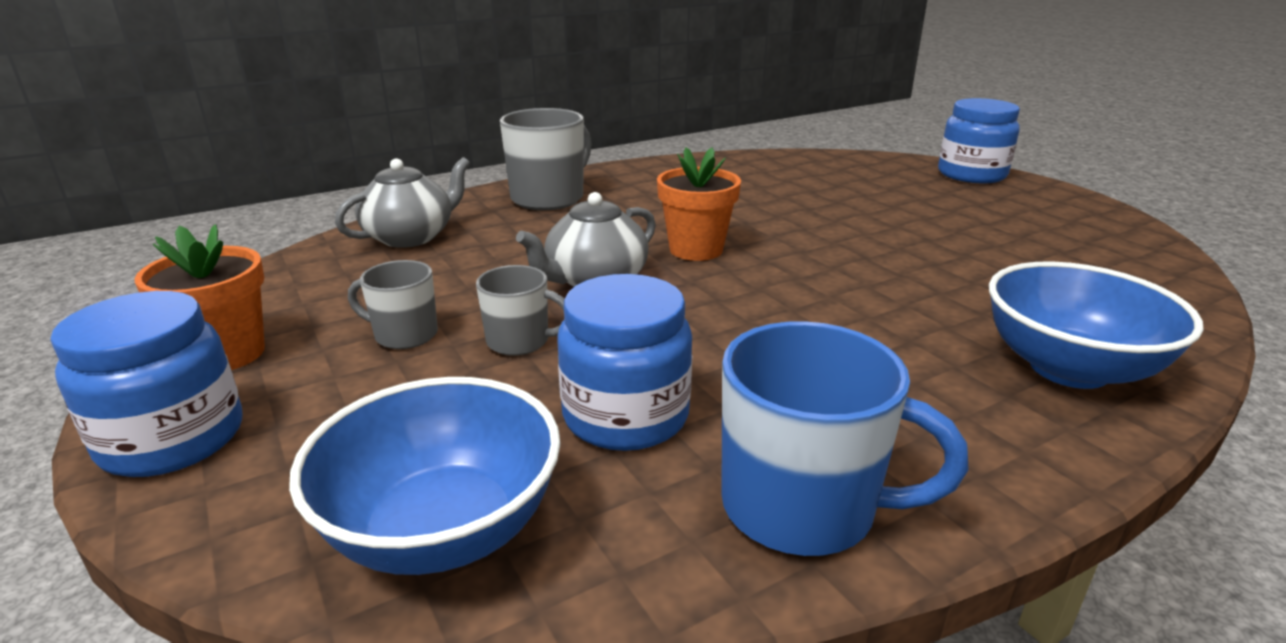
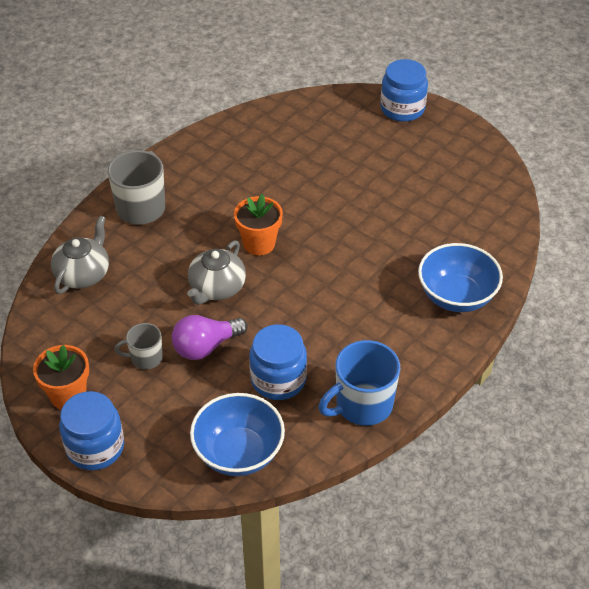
camera: 20 degrees left, 20 degrees up
(520, 341) = (205, 347): grey mug -> purple light bulb
(802, 507) = (362, 405): blue mug -> blue mug turned 150 degrees clockwise

